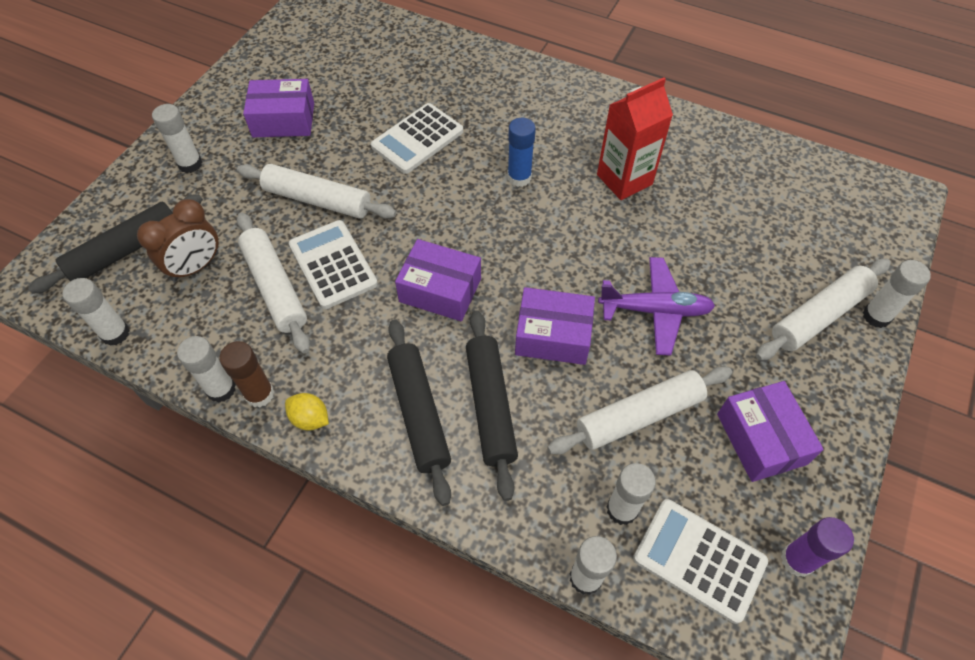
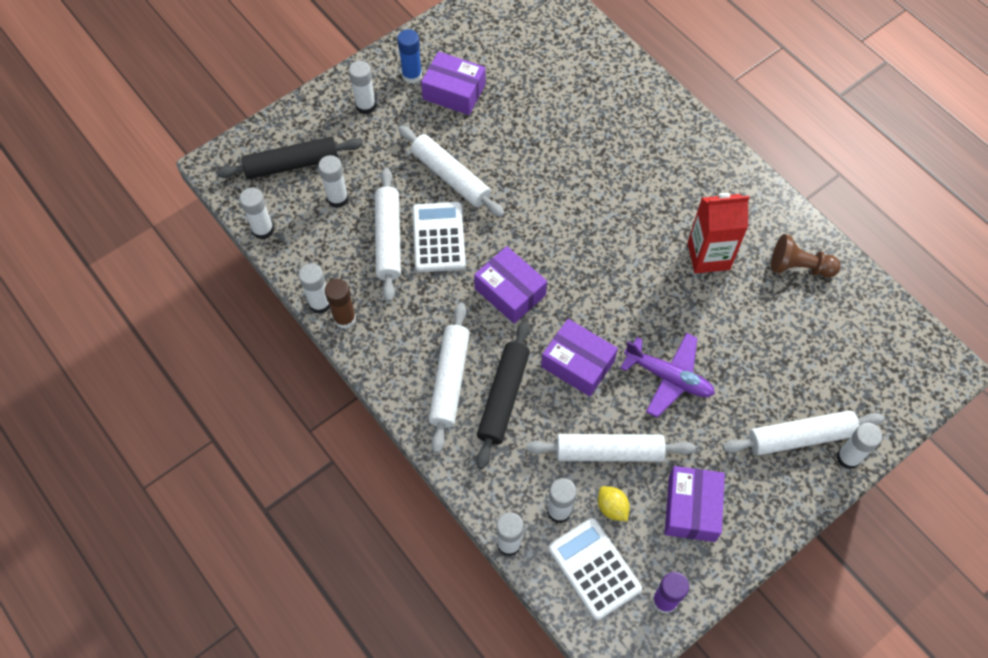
camera: 25 degrees right, 5 degrees up
(196, 267) = (337, 198): brown clock -> white glue stick
(310, 419) = (372, 352): yellow lemon -> yellow lemon (612, 507)
(417, 139) = (554, 151): white calculator -> none
(419, 413) = (450, 380): black rolling pin -> white rolling pin
(519, 177) = (621, 219): blue glue stick -> blue glue stick (412, 75)
(714, 158) = (799, 267): none -> brown pawn

